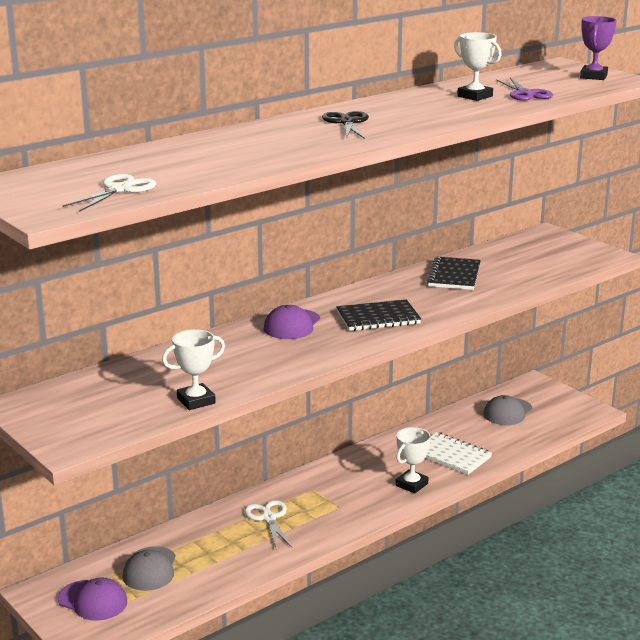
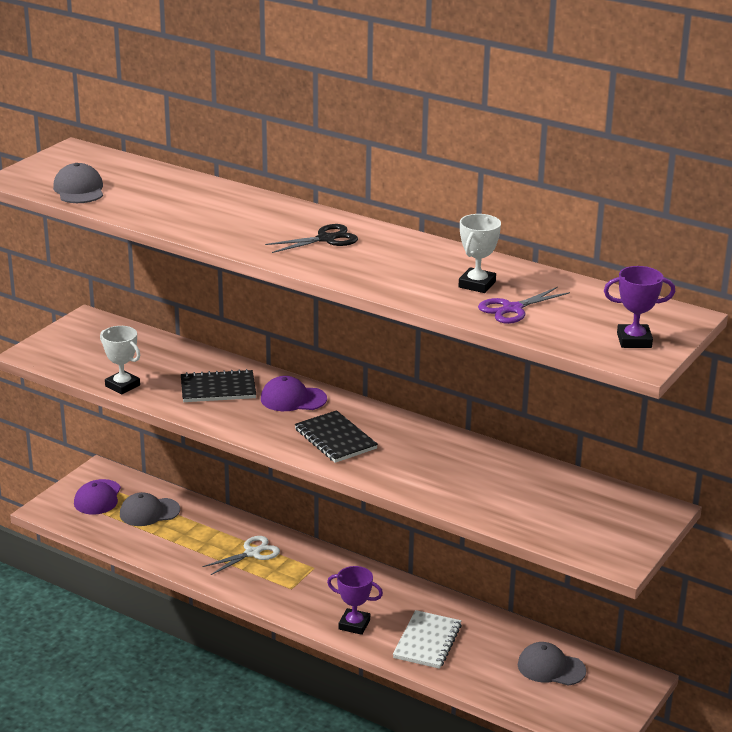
camera: 70 degrees right, 5 degrees up
(119, 190) = (79, 190): white scissors -> grey cap
(411, 484) = (354, 624): white trophy -> purple trophy
(454, 276) = (474, 466): black notebook -> black notebook (218, 389)

